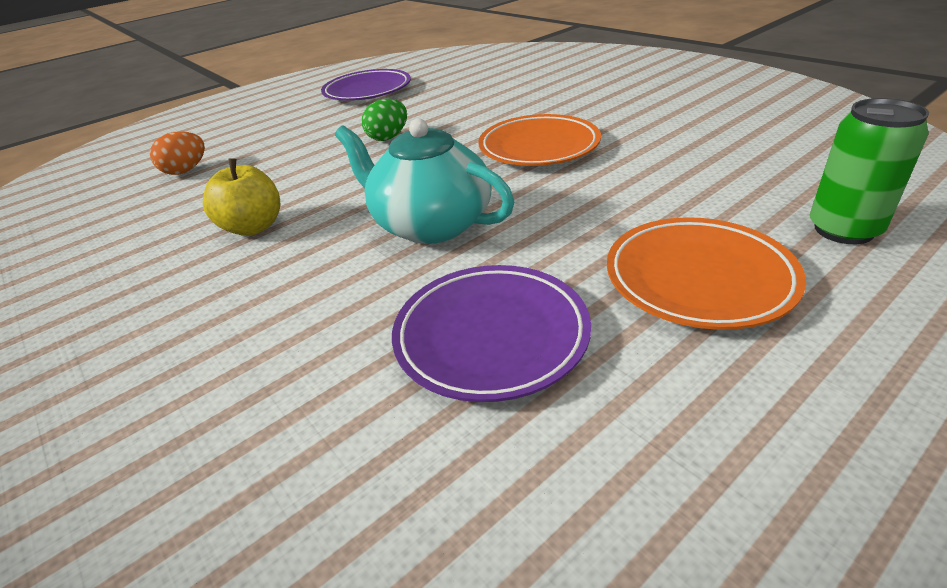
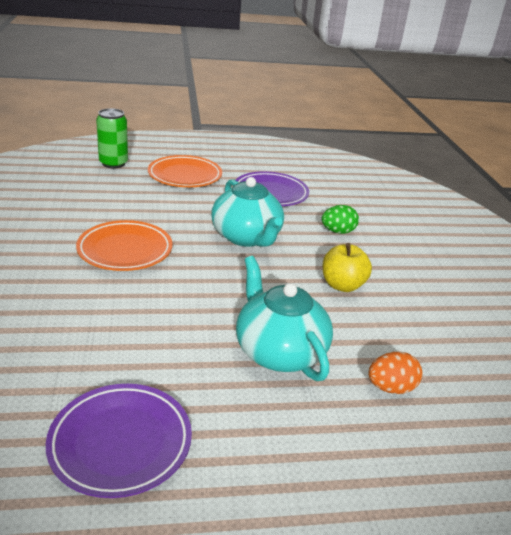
camera: 155 degrees left, 5 degrees down
(298, 152) = (279, 351): none -> turquoise teapot
(388, 137) = (195, 323): green egg -> green egg (338, 232)

